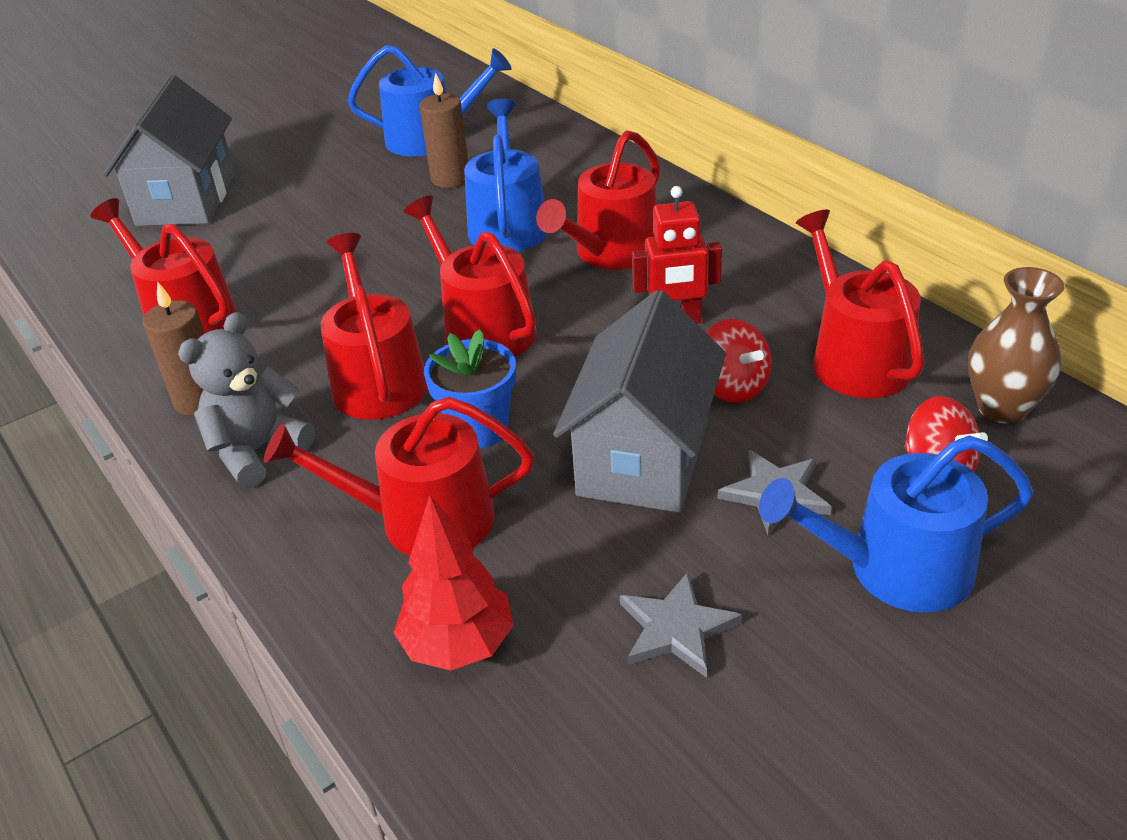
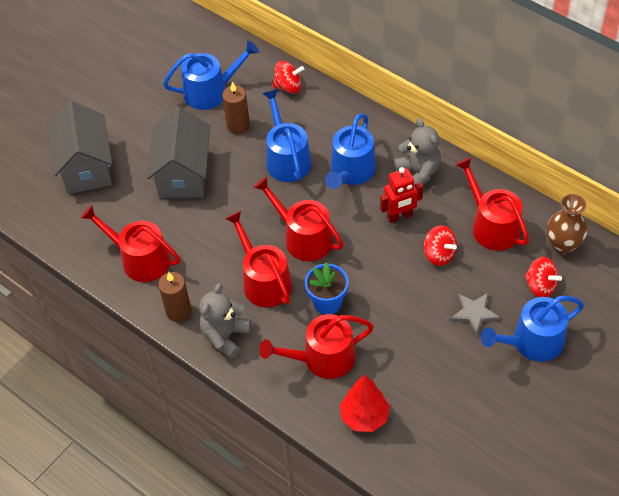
camera: 15 degrees left, 15 degrees up
(555, 144) = (288, 87): none -> red spinning top
(611, 252) = (351, 172): red watering can -> blue watering can
(644, 457) = (410, 304): grey house -> grey house (183, 174)
(676, 629) = (451, 389): grey star -> none
(734, 267) = (418, 173): none -> grey teddy bear

